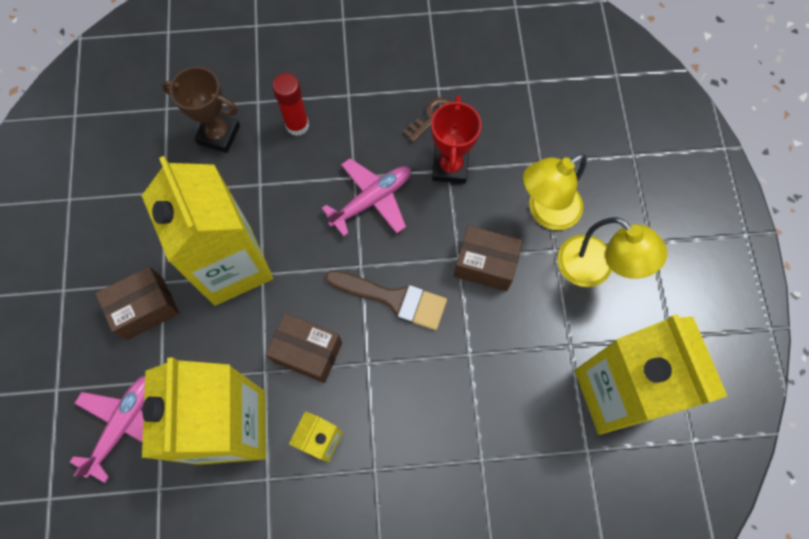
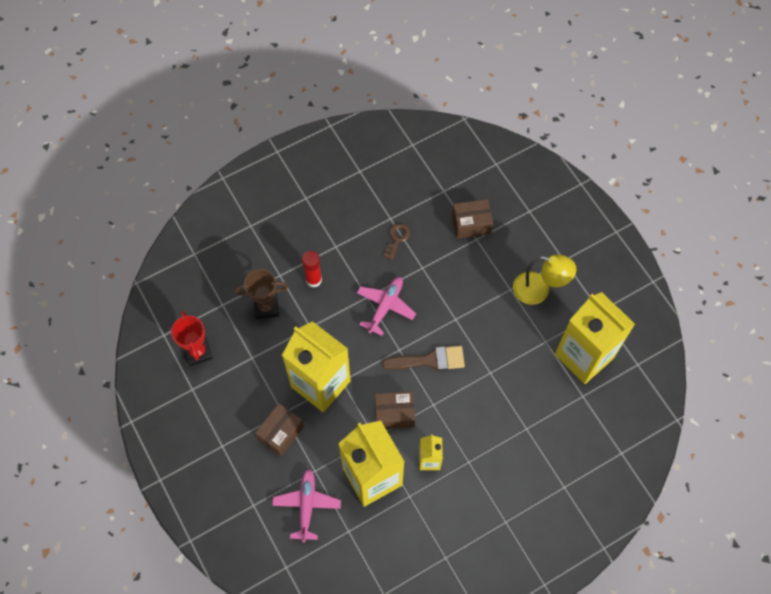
camera: 25 degrees left, 5 degrees down
(450, 167) = (423, 265): red trophy -> red trophy (198, 352)
(485, 265) = (473, 316): brown box -> brown box (471, 224)
(545, 212) = (494, 268): yellow lamp -> none

